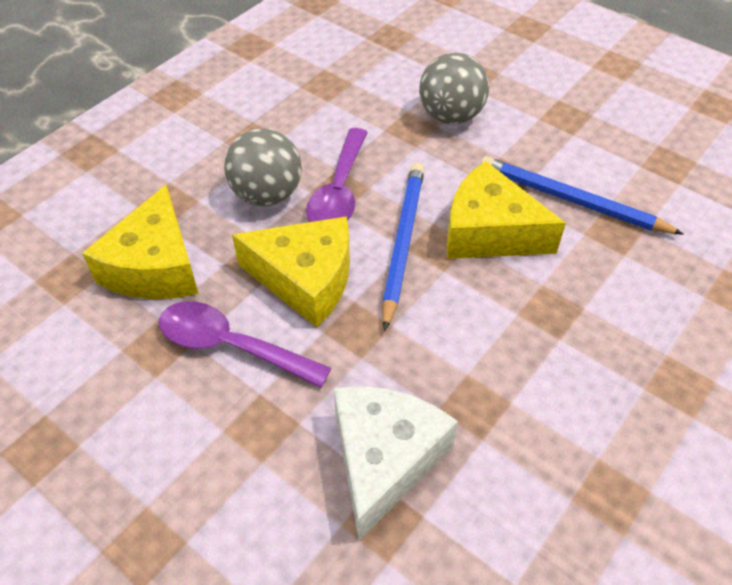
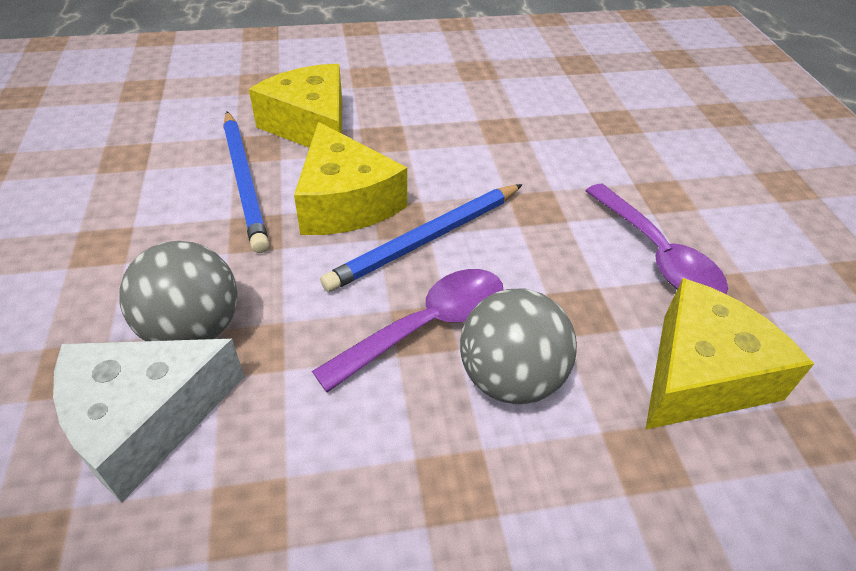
camera: 140 degrees left, 5 degrees down
(305, 279) = (547, 264): yellow cheese -> yellow cheese (311, 126)
(384, 459) = (590, 139): white cheese -> white cheese (145, 420)

